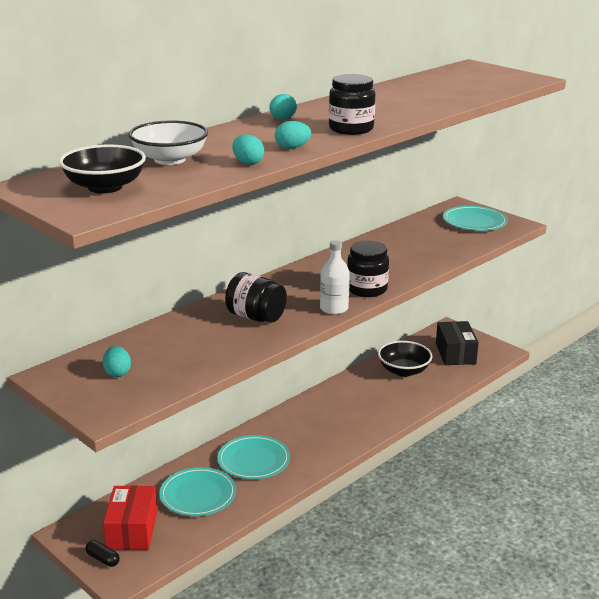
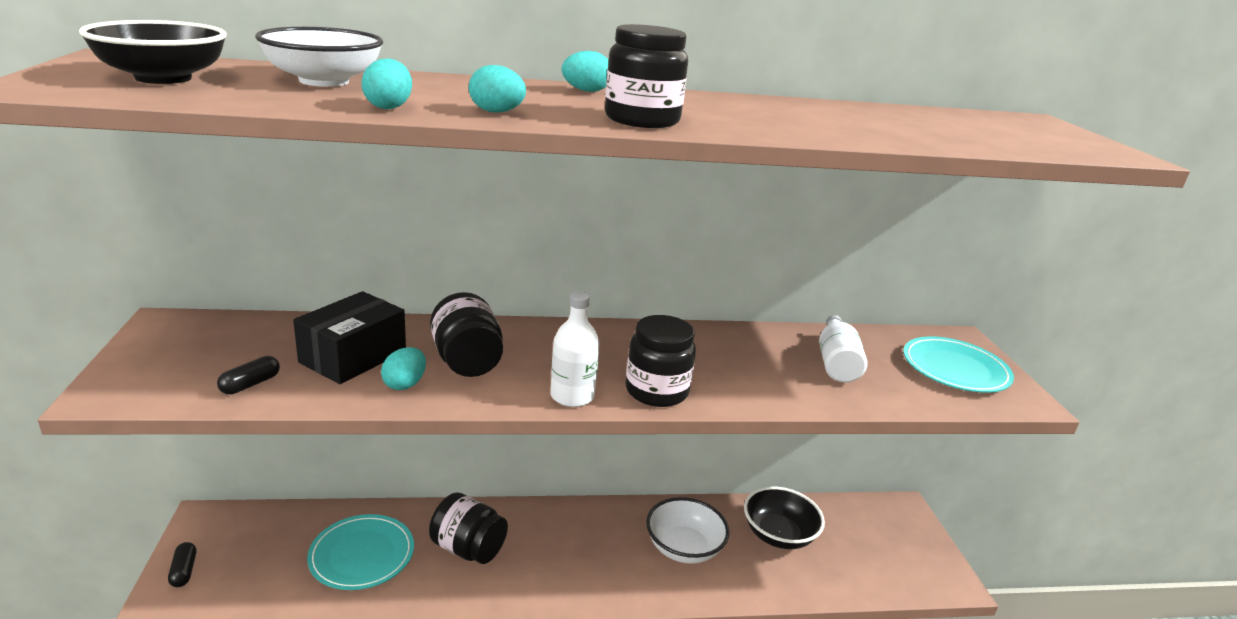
camera: 35 degrees right, 0 degrees up
(117, 373) = (219, 353): turquoise egg -> turquoise egg (405, 384)
(132, 530) = (252, 555): red box -> none
(170, 376) = (250, 384): none -> black capsule
(253, 460) = (468, 548): turquoise plate -> black jar
(365, 400) = (684, 548): none -> white bowl
(423, 241) = (836, 363): none -> white bottle
(455, 353) = (877, 548): black box -> black box (353, 356)

